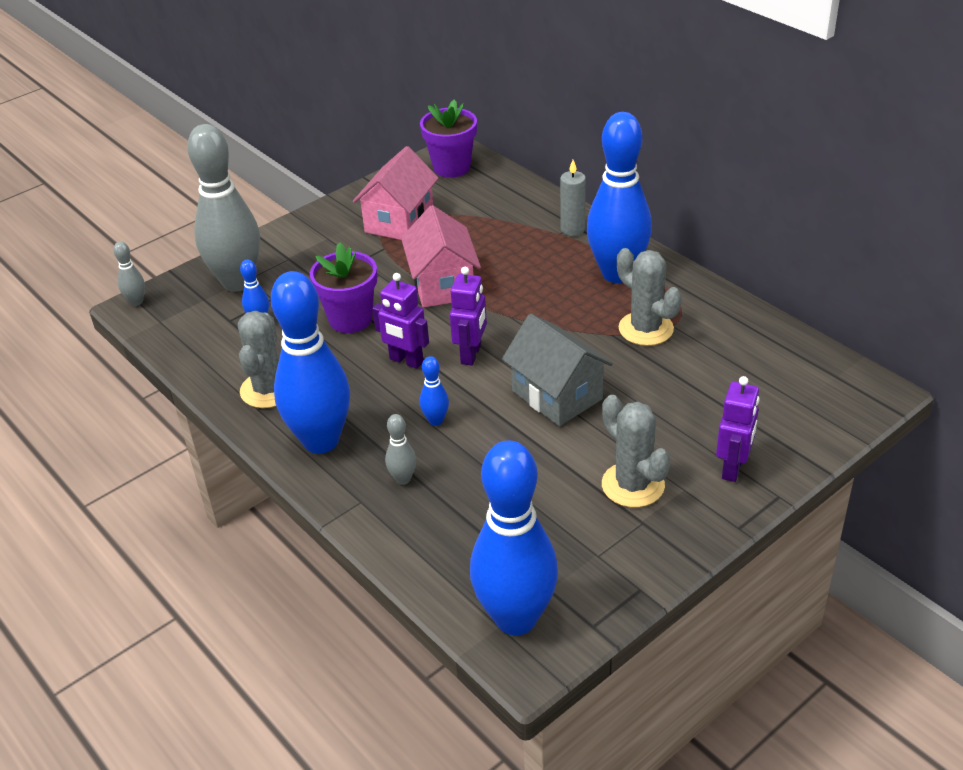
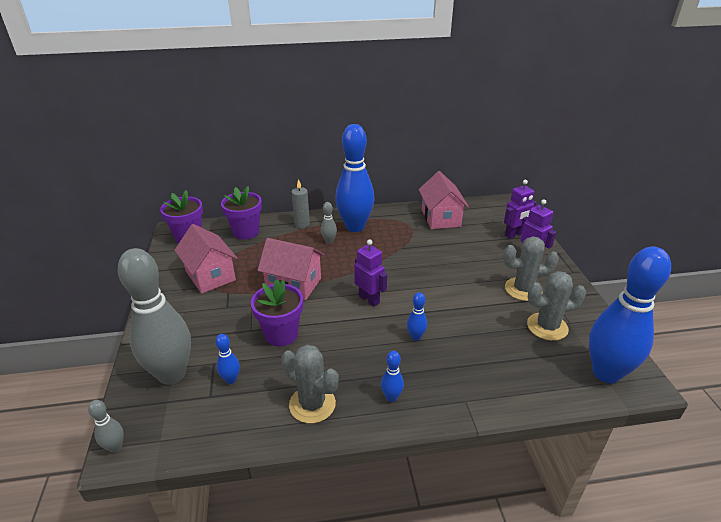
camera: 60 degrees left, 5 degrees down
(321, 441) = (391, 397): blue bowling pin -> blue bowling pin, size x0.41
(403, 479) = (458, 372): grey bowling pin -> grey bowling pin (329, 241)
(406, 361) = (348, 327): purple robot -> purple robot (514, 235)
(506, 199) = (246, 232): none -> purple flower pot
(557, 395) = (433, 284): grey house -> none
(646, 329) = (407, 237): grey cactus -> grey cactus (547, 327)
(736, 340) = (441, 218): none -> pink house

